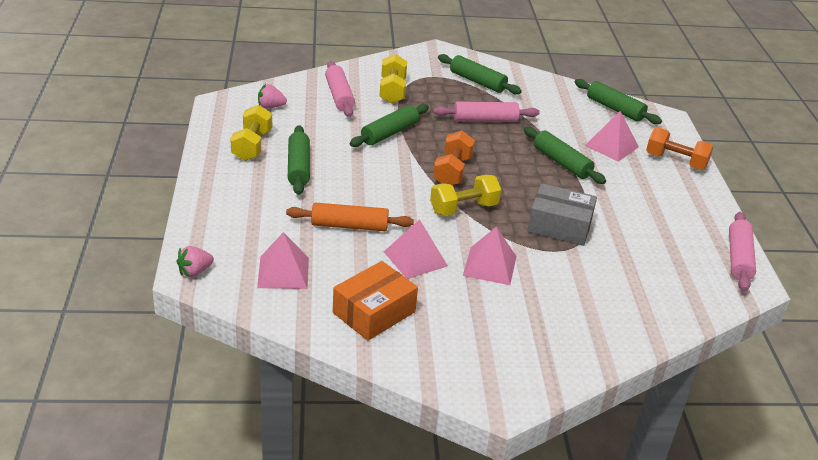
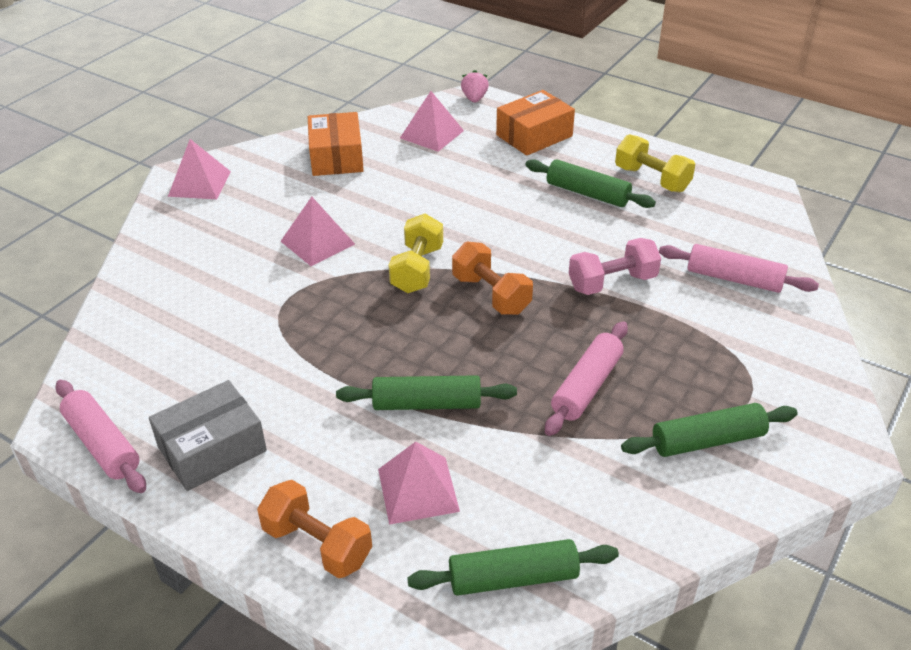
camera: 130 degrees right, 5 degrees up
(235, 215) = (534, 136): none -> orange box
(270, 107) = (734, 217): pink strawberry -> none
(349, 226) = (460, 187): orange rolling pin -> none
(389, 133) = (612, 282): green rolling pin -> pink dumbbell
(392, 91) = (723, 332): yellow dumbbell -> none
(415, 258) = (375, 204): pink pyramid -> pink pyramid (199, 183)
(559, 226) = (318, 324): grey box -> grey box (212, 449)
(675, 161) = (317, 544): orange dumbbell -> orange dumbbell turned 60 degrees clockwise

